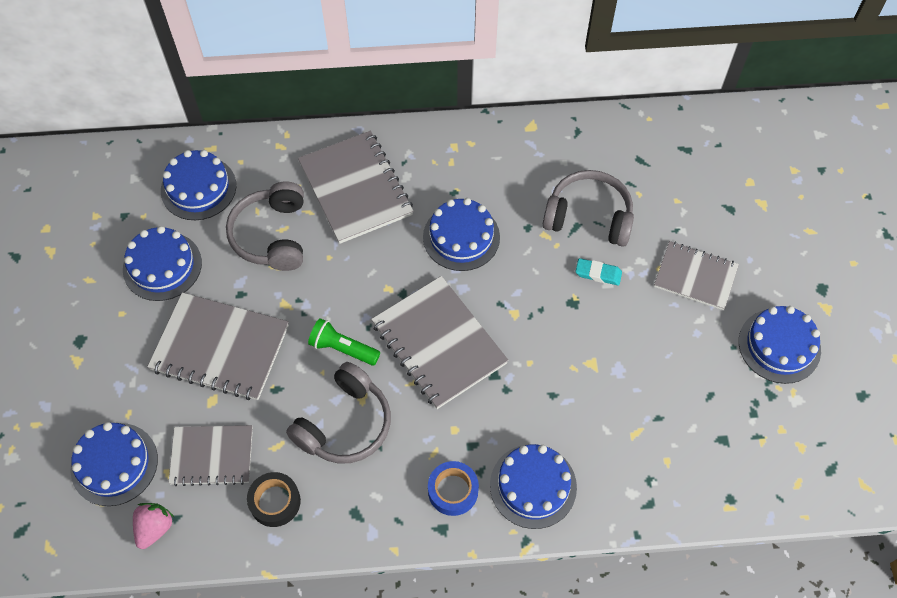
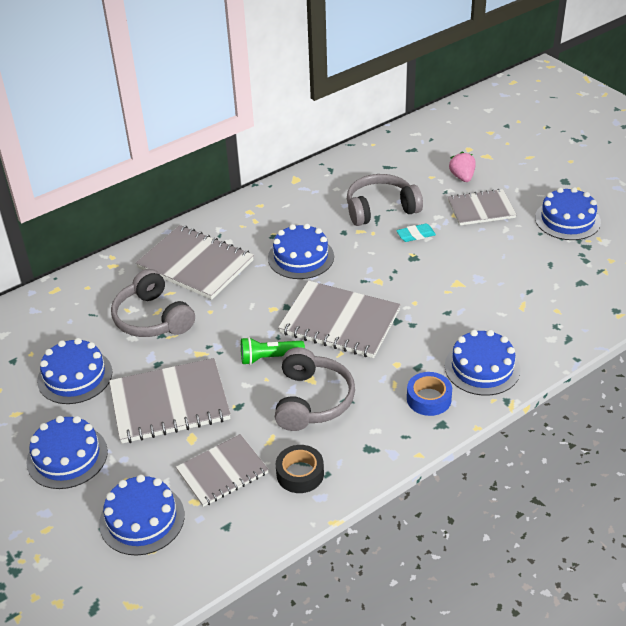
camera: 30 degrees left, 20 degrees down
(154, 528) = (214, 542): pink strawberry -> pink strawberry (462, 177)
(198, 188) = (65, 317): blue cake -> blue cake (67, 456)

